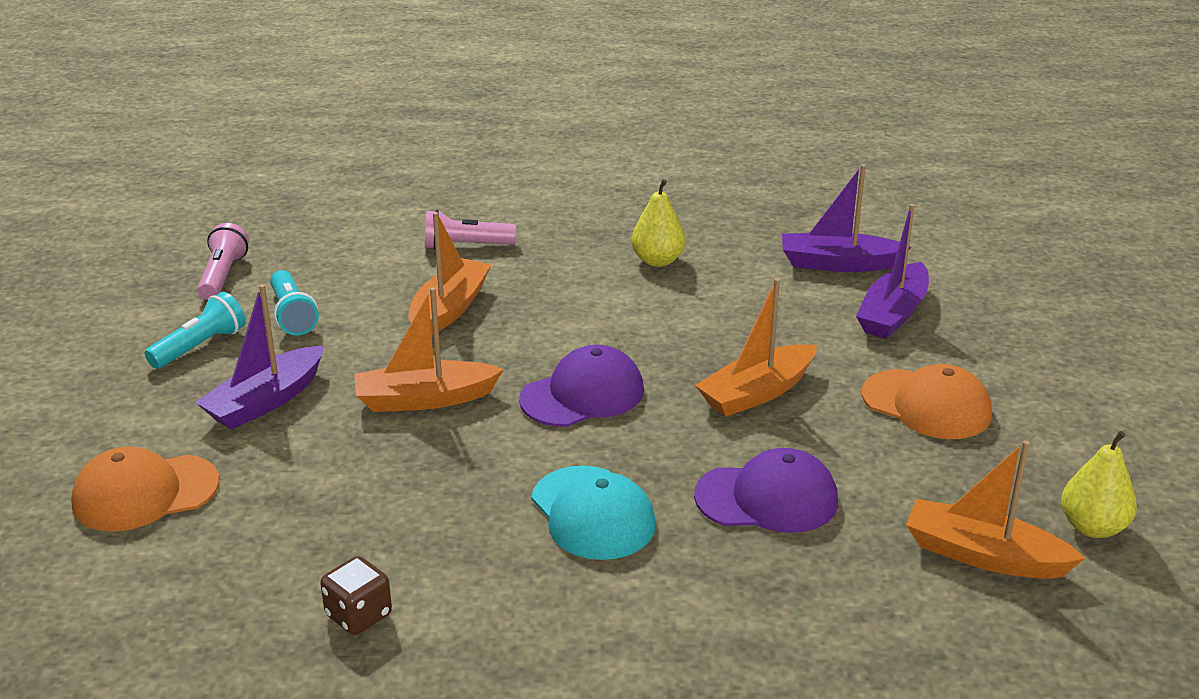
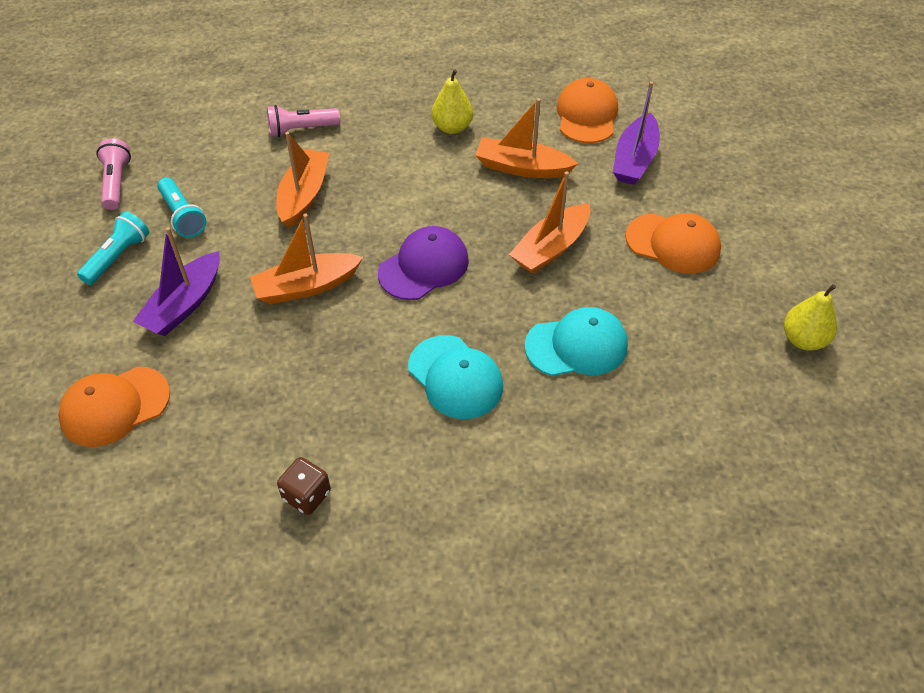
camera: 10 degrees left, 20 degrees up
(767, 498) = (576, 346): purple cap -> turquoise cap
(838, 264) = (586, 115): purple boat -> orange cap
(984, 556) = (734, 375): orange boat -> orange boat (522, 168)

